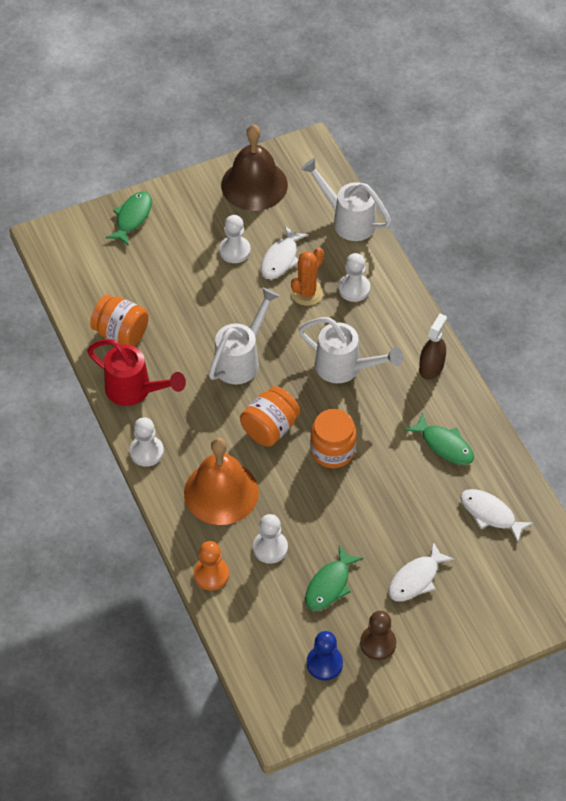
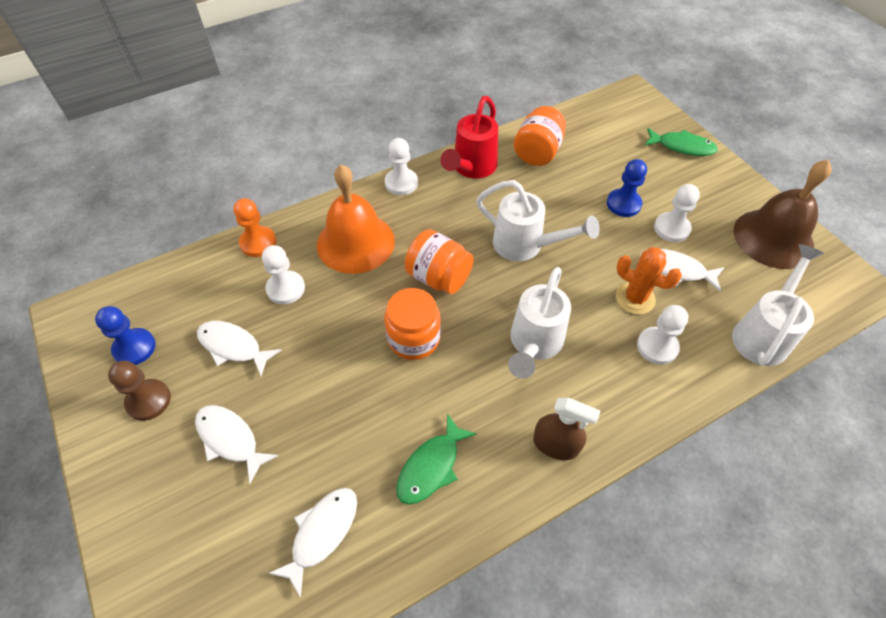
camera: 85 degrees right, 0 degrees up
(200, 278) = (623, 204): none -> blue pawn
(329, 585) = (233, 347): green fish -> white fish

